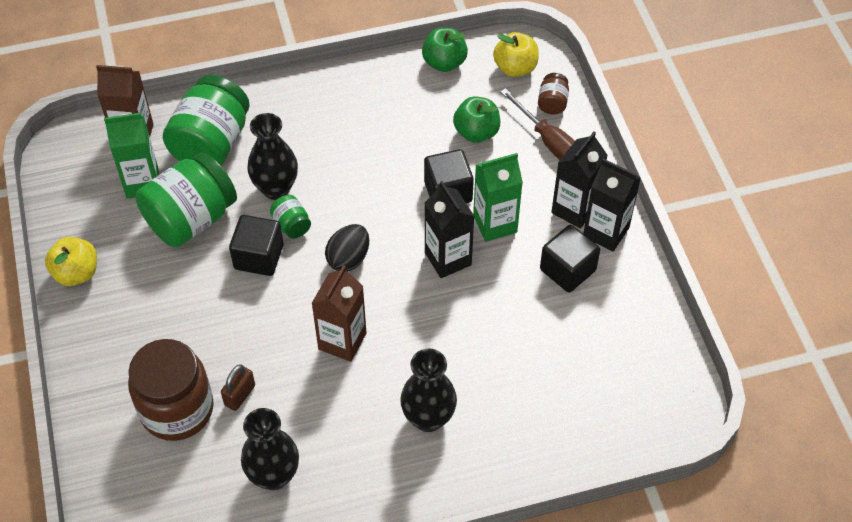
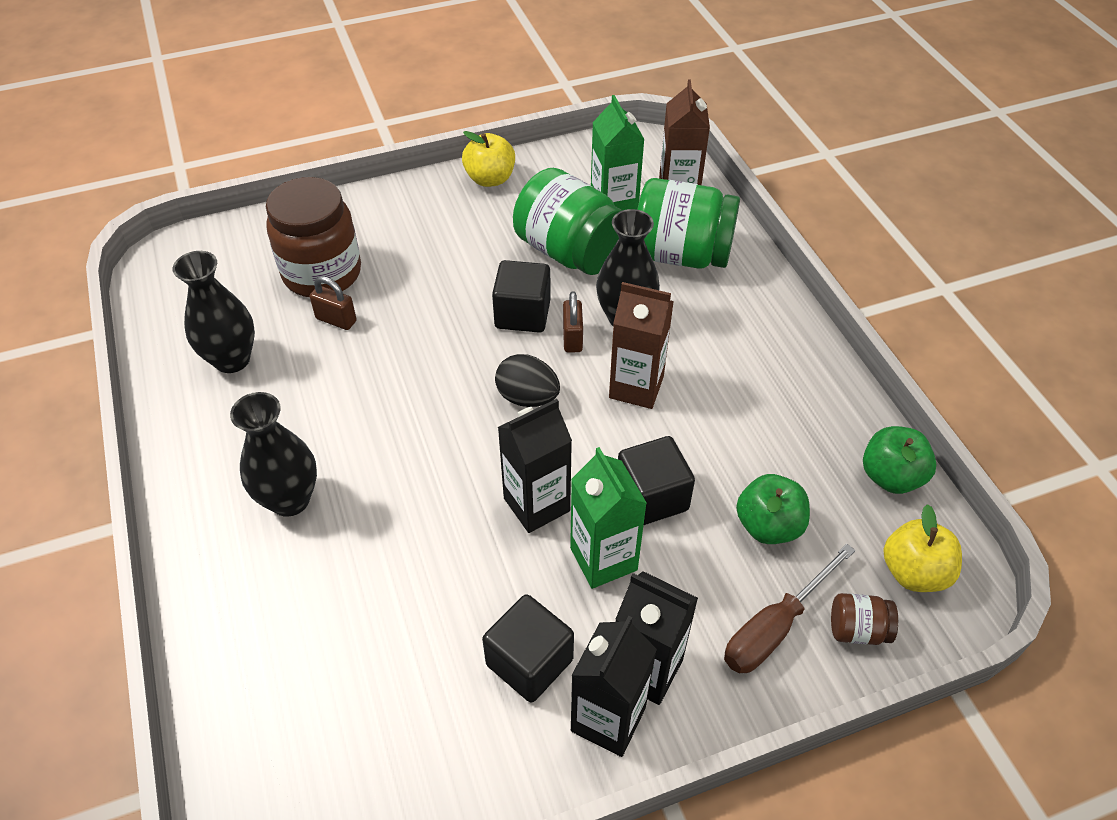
camera: 85 degrees right, 5 degrees down
(292, 225) = (572, 338): green jar -> brown padlock
(342, 341) = (405, 403): brown carton -> brown carton (636, 387)

